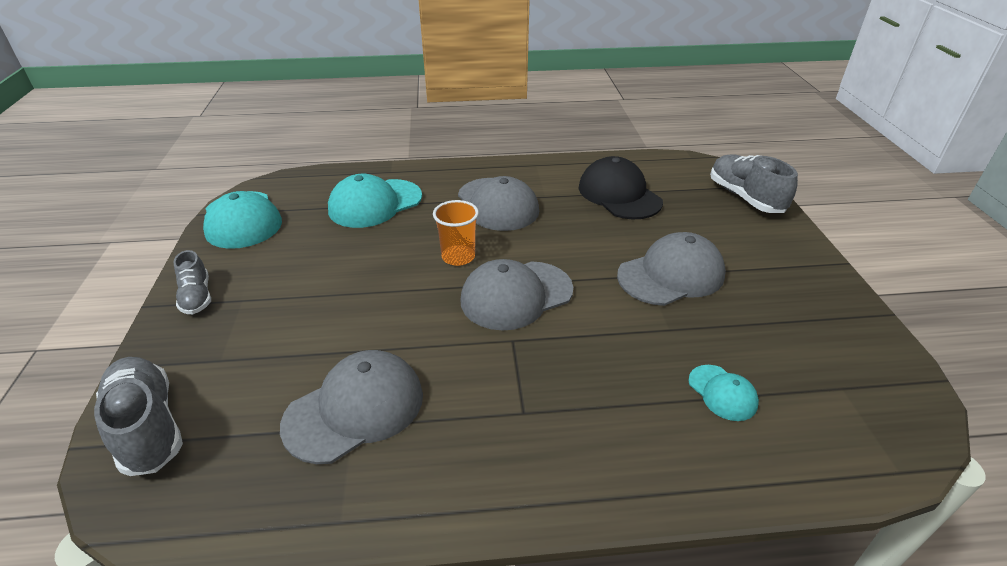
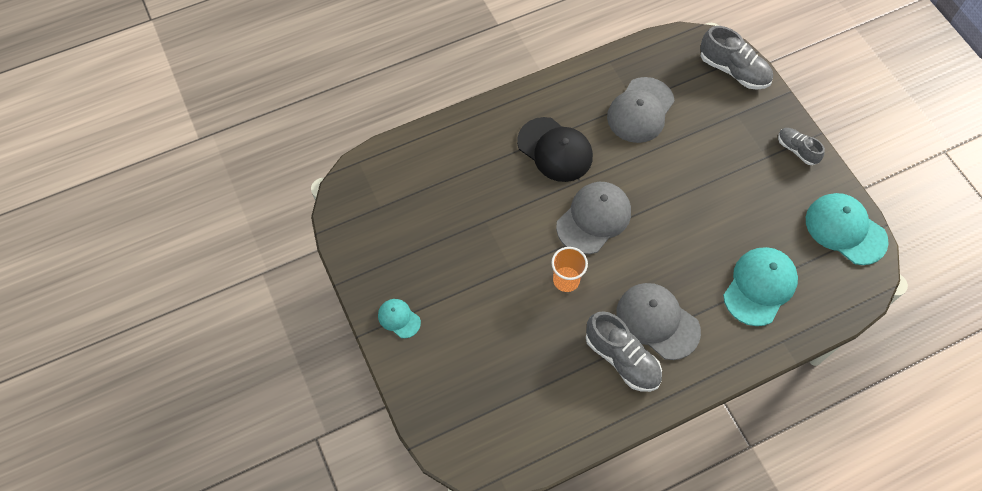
camera: 160 degrees right, 25 degrees up
(458, 257) = (653, 243): orange cup -> orange cup (566, 280)
(619, 194) = (557, 375): black cap -> black cap (555, 150)
(671, 275) = (492, 275): grey cap -> none
(722, 393) = (448, 182): turquoise cap -> turquoise cap (399, 318)
(745, 197) = (441, 411): grey shoe -> grey shoe (622, 359)

